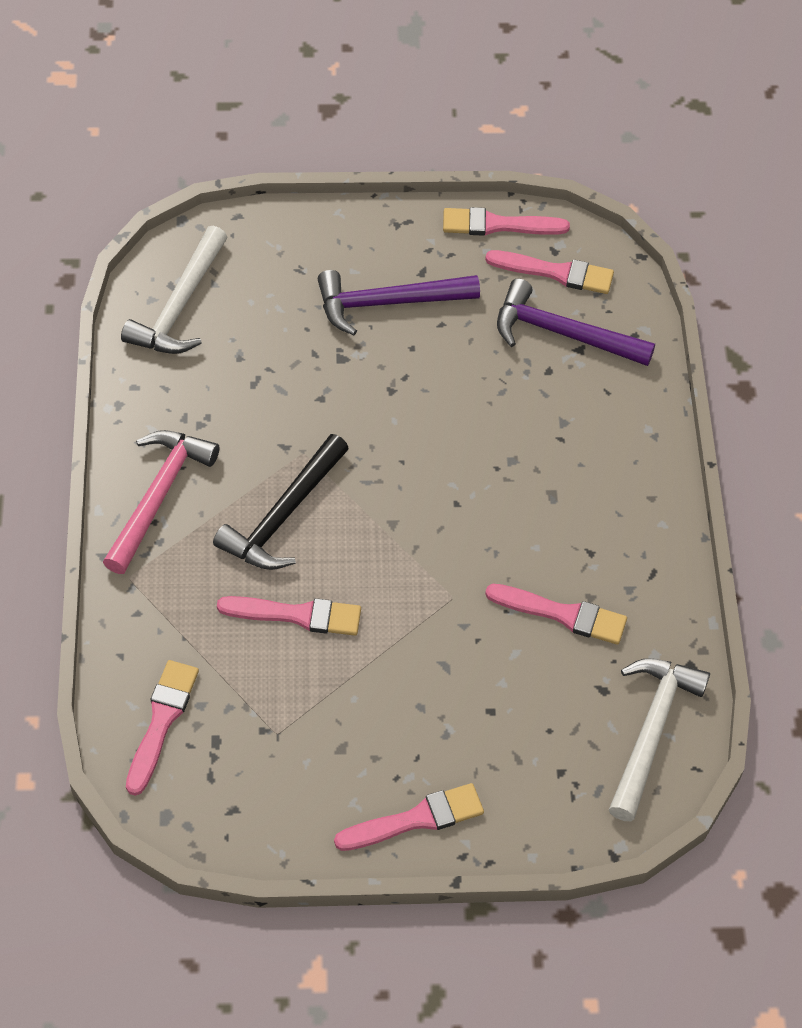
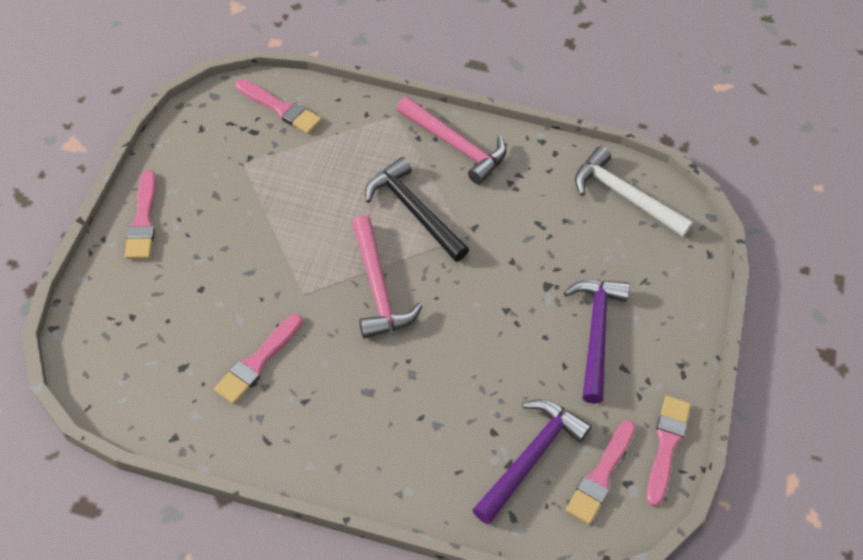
camera: 105 degrees right, 0 degrees up
(297, 615) = (328, 197): pink brush -> none
(413, 523) = (377, 288): none -> pink hammer
(651, 731) = (133, 388): white hammer -> none

